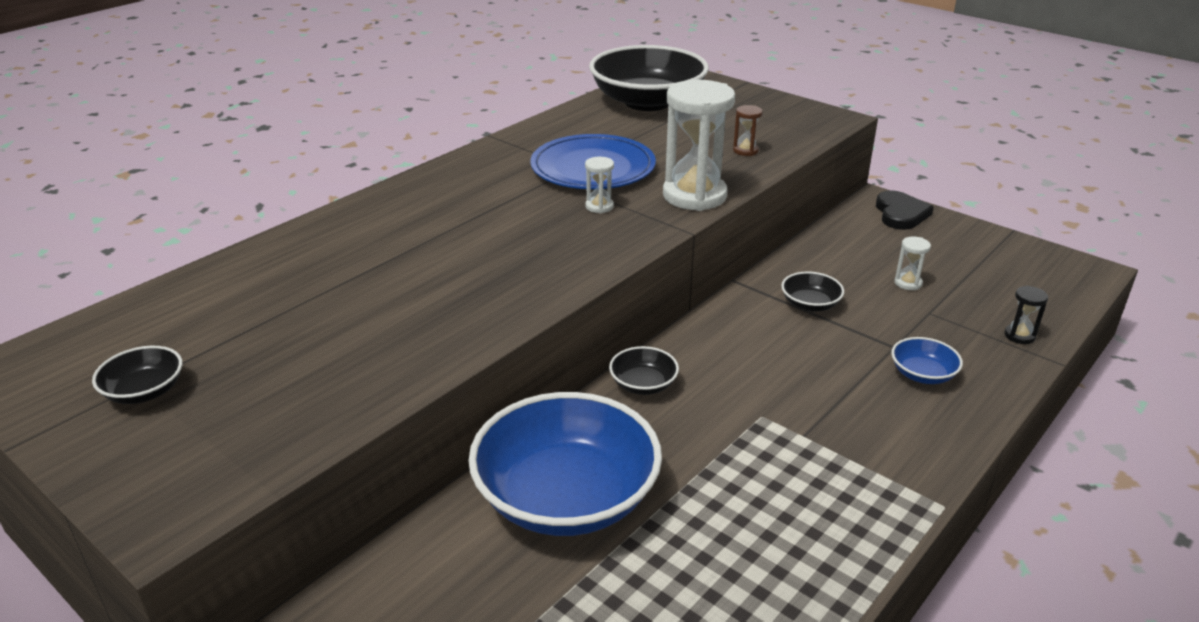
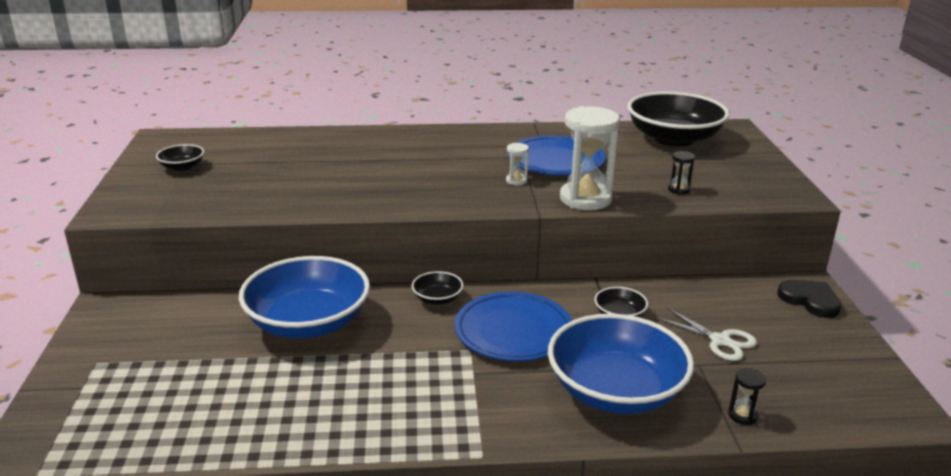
camera: 45 degrees right, 5 degrees down
(745, 150) = (679, 189): brown hourglass -> black hourglass
(762, 373) = (513, 331): none -> blue plate
(900, 214) = (810, 300): black heart -> black heart turned 90 degrees counterclockwise
(908, 283) = (720, 341): white hourglass -> white scissors
(922, 374) = (615, 391): blue bowl -> blue bowl, size x2.34

